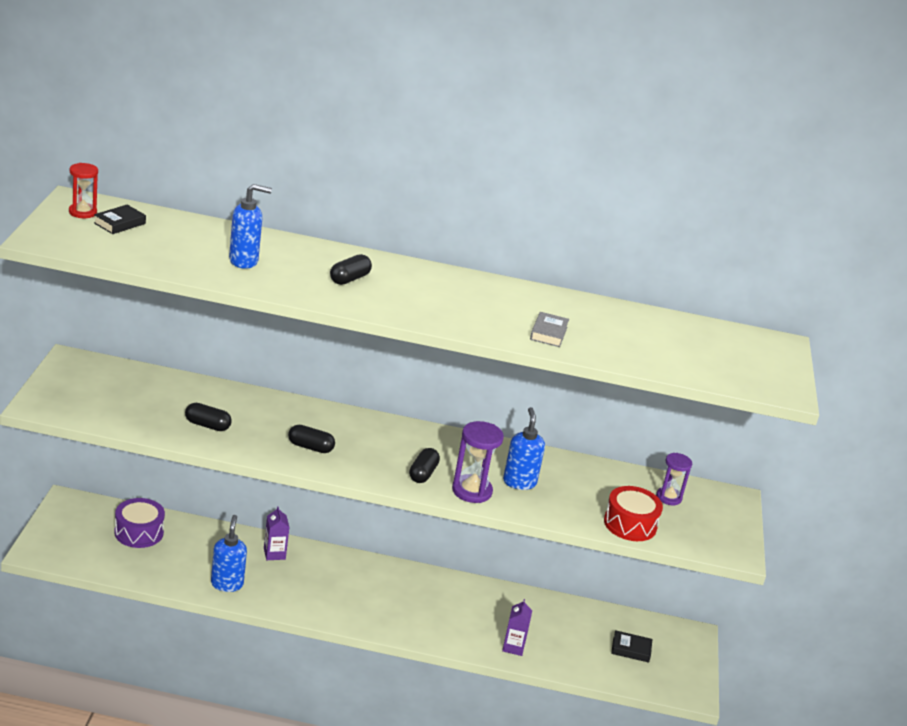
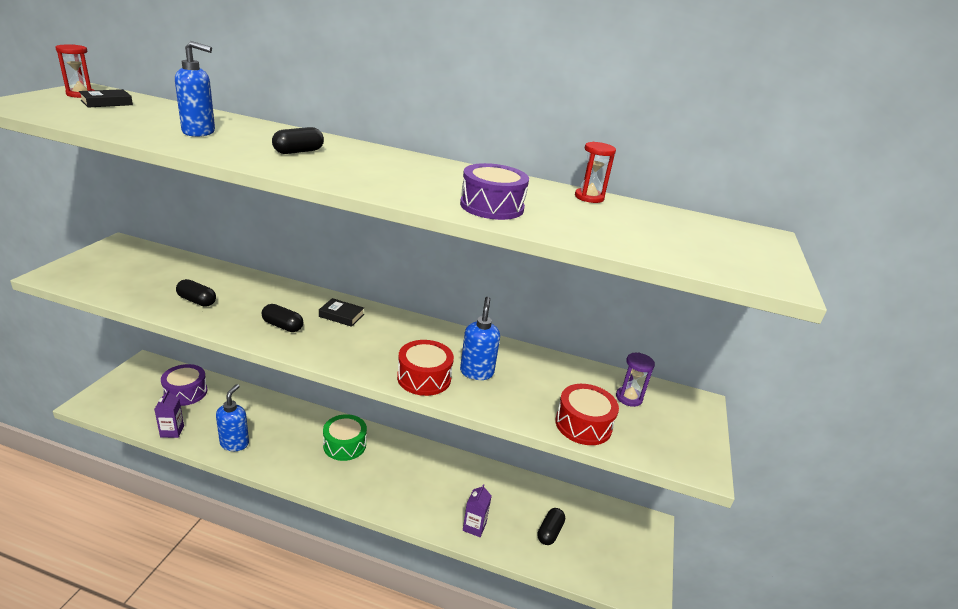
camera: 10 degrees right, 0 degrees up
(274, 554) = (290, 418): purple carton -> purple carton (172, 431)
(348, 578) = (344, 445): none -> green drum
(423, 474) = (381, 357): black capsule -> black capsule (549, 532)
(472, 491) = (424, 378): purple hourglass -> red drum
(548, 333) = (492, 206): grey book -> purple drum
(627, 312) = (589, 197): none -> red hourglass
(631, 649) = (588, 537): black book -> black book (341, 315)

